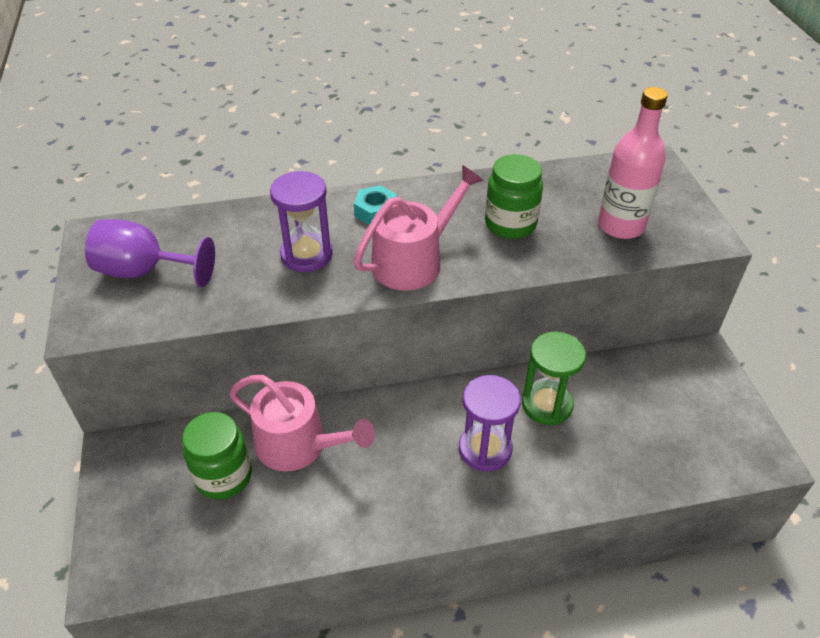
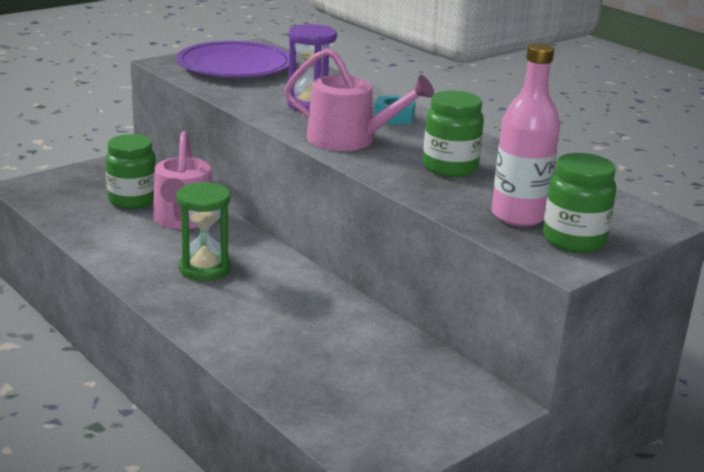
camera: 60 degrees right, 20 degrees down
(144, 271) = (234, 65): purple goblet -> purple plate
(485, 449) = (245, 297): purple hourglass -> none
(547, 404) = (327, 318): green hourglass -> green hourglass (204, 268)
(673, 216) = (573, 240): none -> green jar

